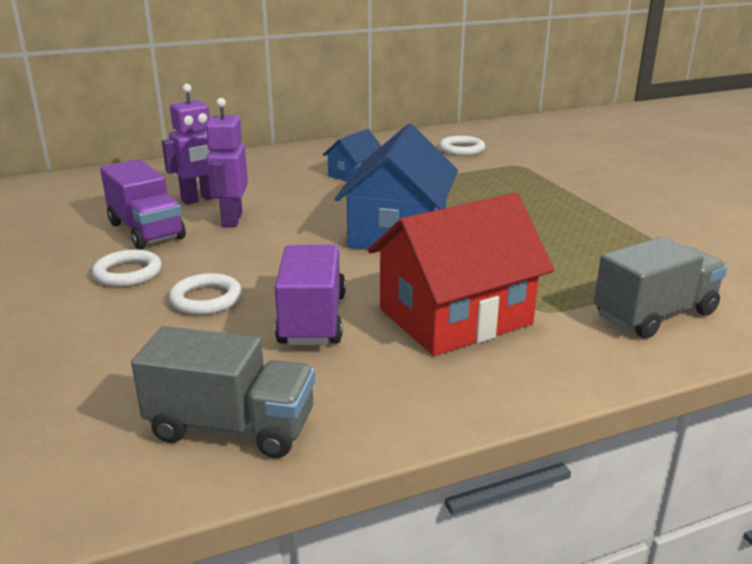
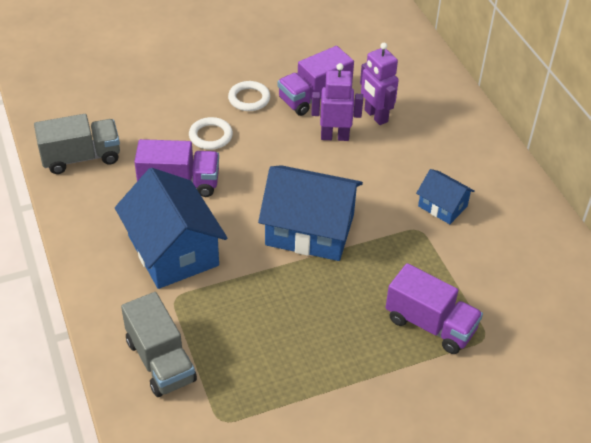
camera: 90 degrees right, 20 degrees up
(232, 427) = (81, 157): grey truck -> grey truck turned 120 degrees counterclockwise
(455, 317) = (173, 250): red house -> blue house
(462, 149) = (532, 294): white ring -> none
(515, 182) = (430, 324): none -> purple truck

